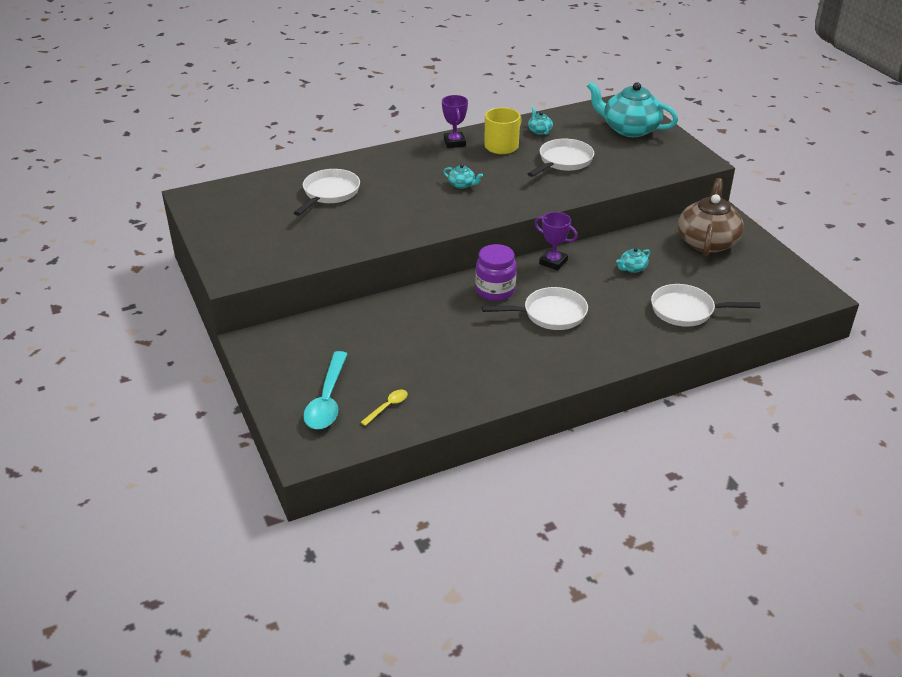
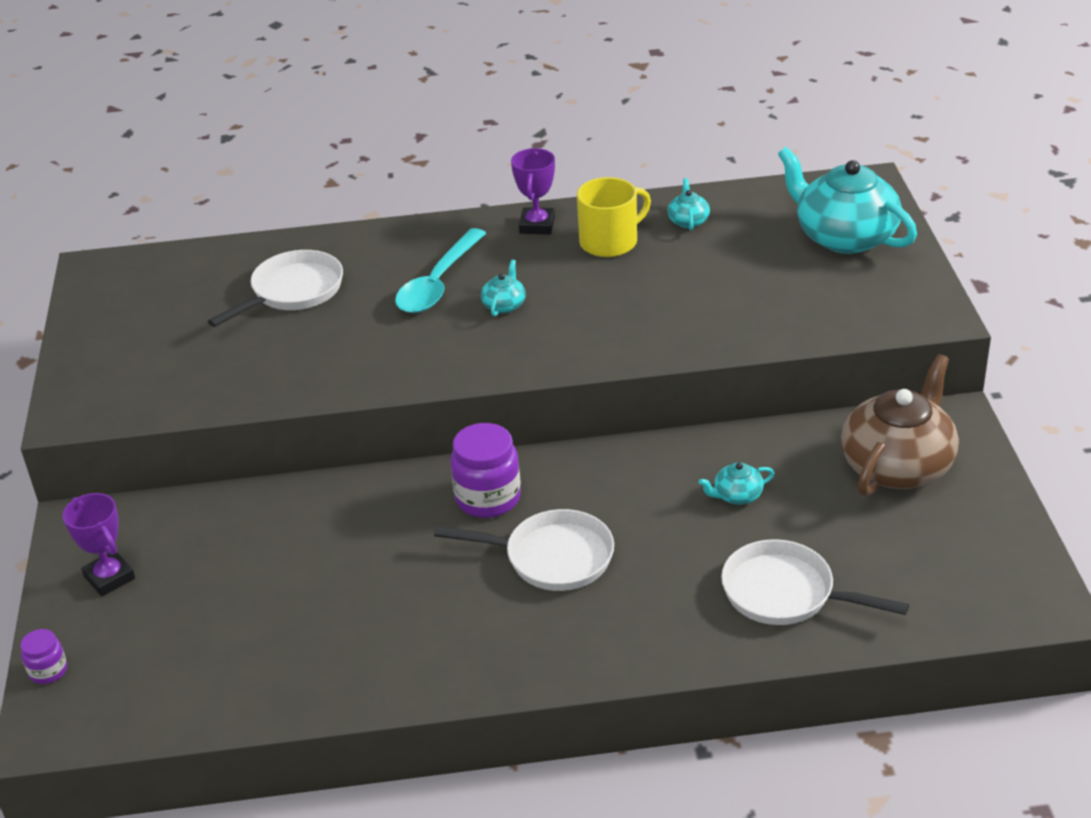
camera: 20 degrees right, 0 degrees up
(284, 423) = (48, 671): none -> purple jar
(327, 400) = (130, 644): turquoise spoon -> turquoise spoon (438, 283)
(387, 407) = (210, 675): yellow spoon -> none
(462, 185) = (504, 305): turquoise teapot -> turquoise teapot turned 120 degrees counterclockwise
(553, 262) = (610, 462): purple trophy -> purple trophy (109, 577)
(563, 161) = (695, 284): white pan -> none

